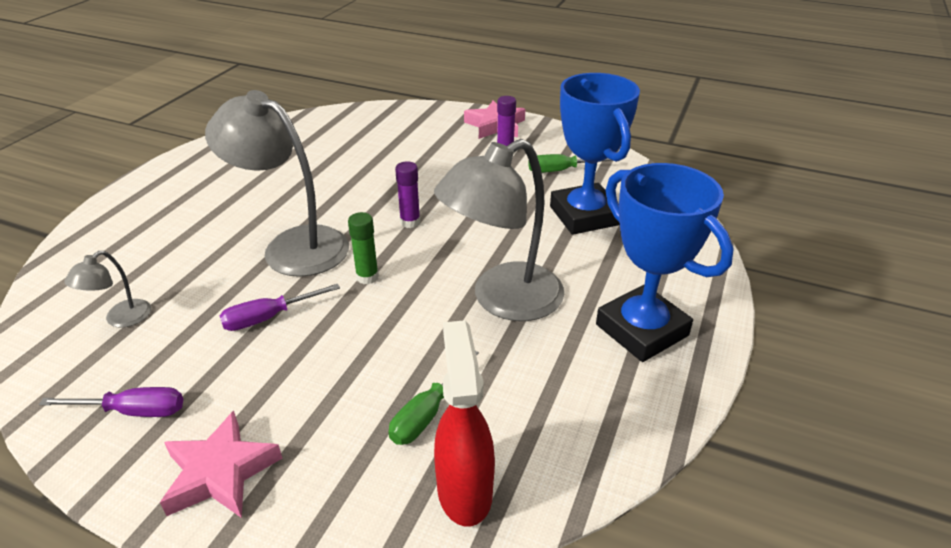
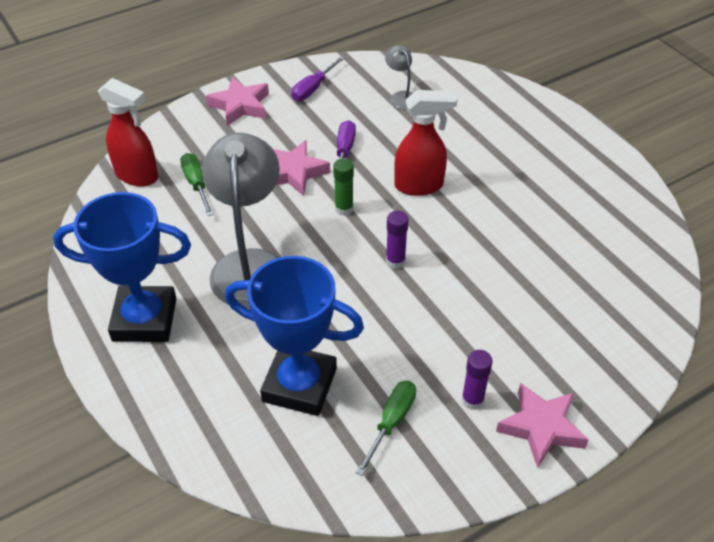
camera: 125 degrees right, 10 degrees up
(292, 246) = (419, 186): grey lamp -> red spray bottle
(337, 339) = (294, 172): none -> pink star

